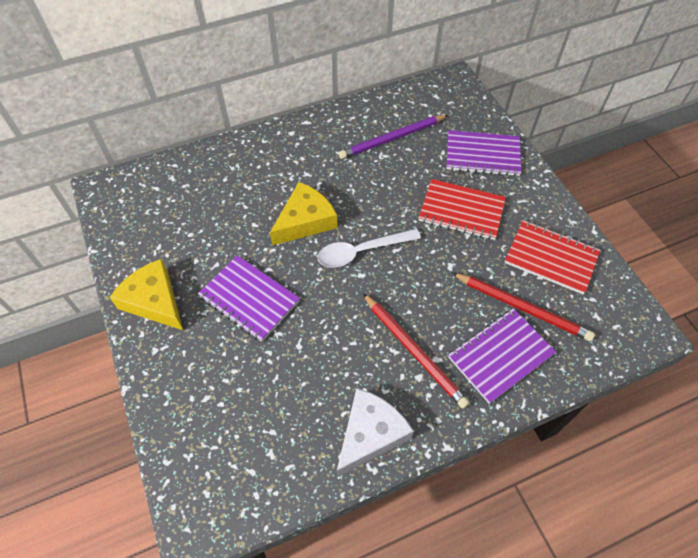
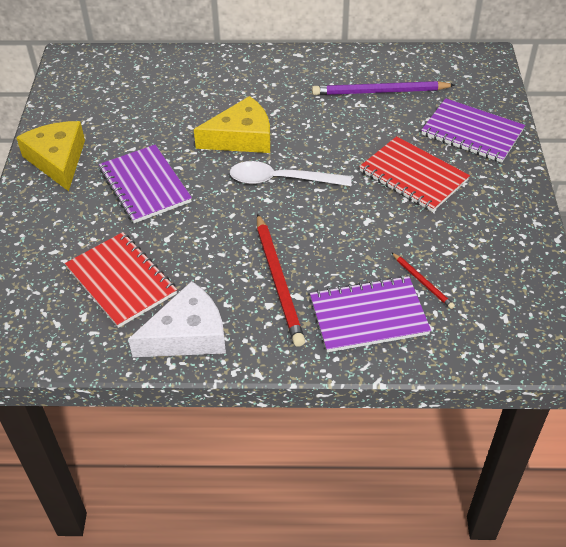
camera: 25 degrees right, 10 degrees down
(522, 307) = (422, 282): red pencil -> red pencil, size x0.51
(551, 258) = (487, 248): red notebook -> red notebook (121, 281)

